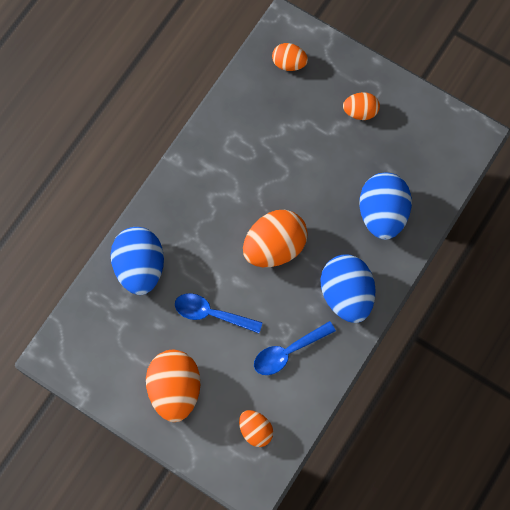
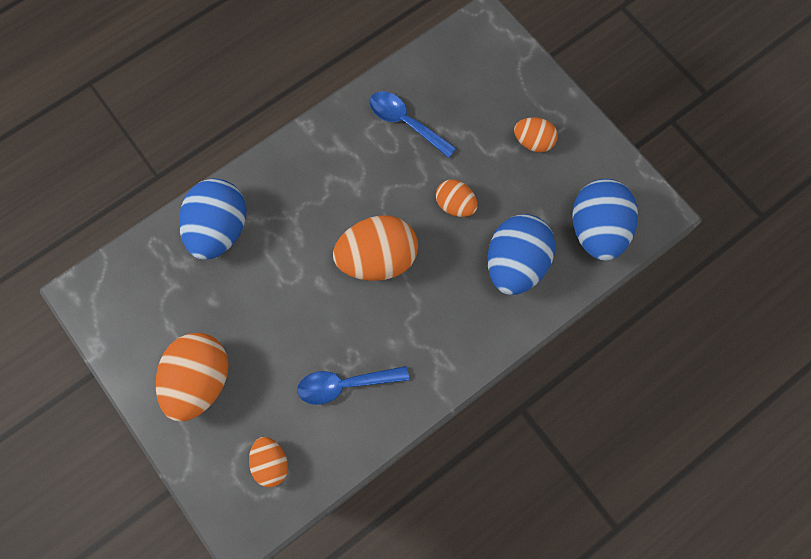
camera: 20 degrees right, 0 degrees up
(211, 313) = (276, 309): blue spoon -> blue spoon (405, 122)
(289, 63) = (473, 64): orange egg -> orange egg (455, 205)
(346, 294) = (438, 342): blue egg -> blue egg (597, 230)

